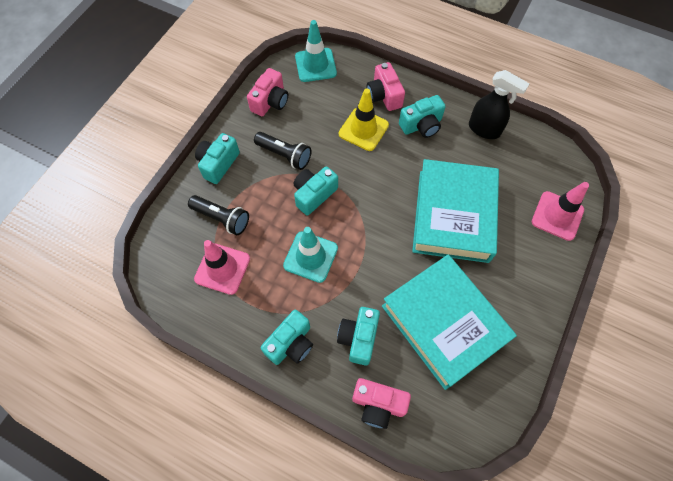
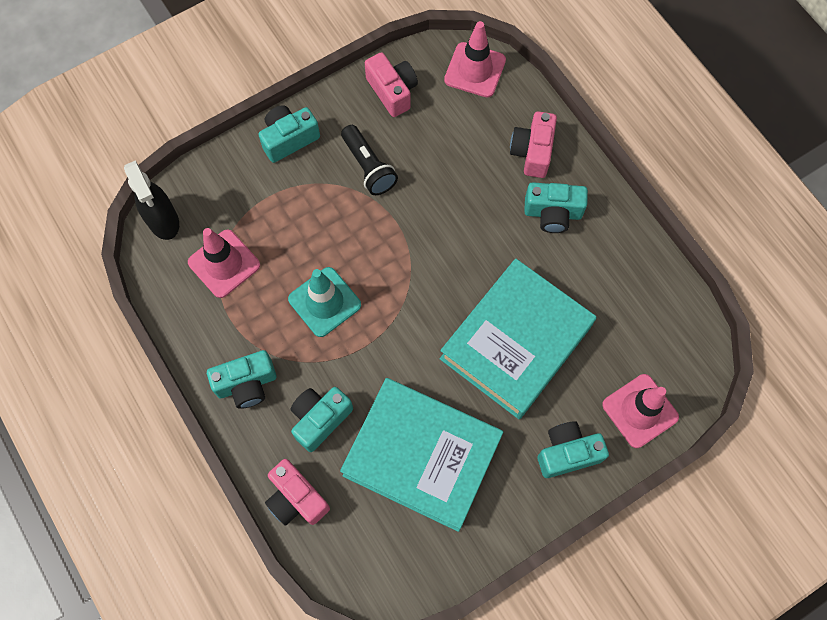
camera: 30 degrees right, 5 degrees up
(222, 218) = (256, 206): black flashlight -> none
(270, 101) = (392, 91): pink camera -> pink camera turned 90 degrees counterclockwise
(314, 195) = (372, 232): turquoise camera -> turquoise camera (567, 453)
(315, 65) = (475, 70): turquoise traffic cone -> pink traffic cone
(363, 129) = (479, 182): yellow traffic cone -> none
(444, 323) = (422, 456): turquoise book -> turquoise book turned 60 degrees counterclockwise
(484, 129) = (627, 259): black spray bottle -> black spray bottle (163, 221)

